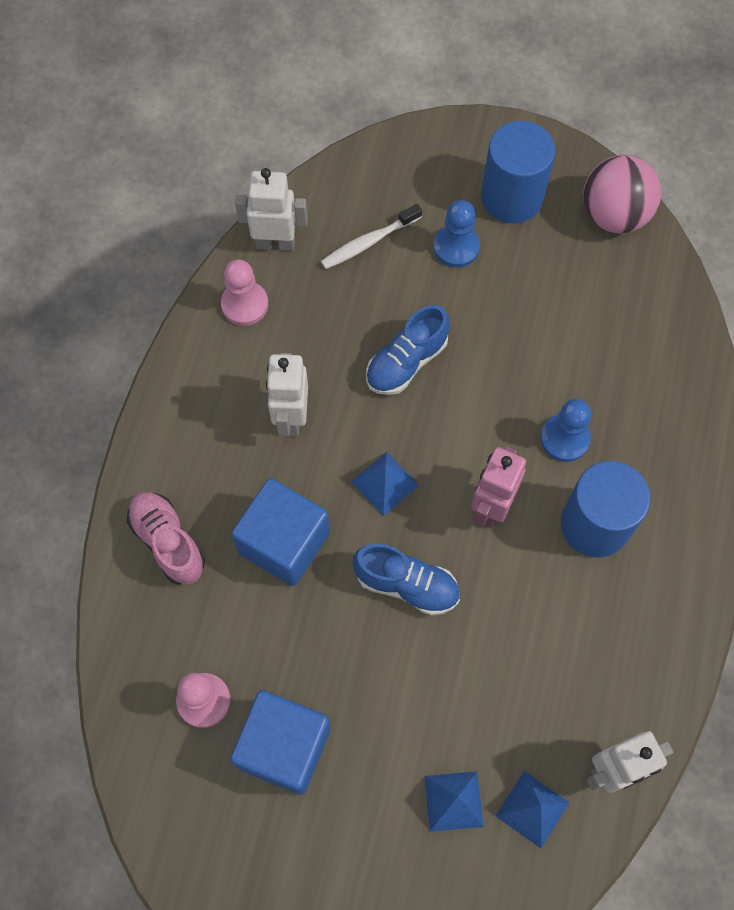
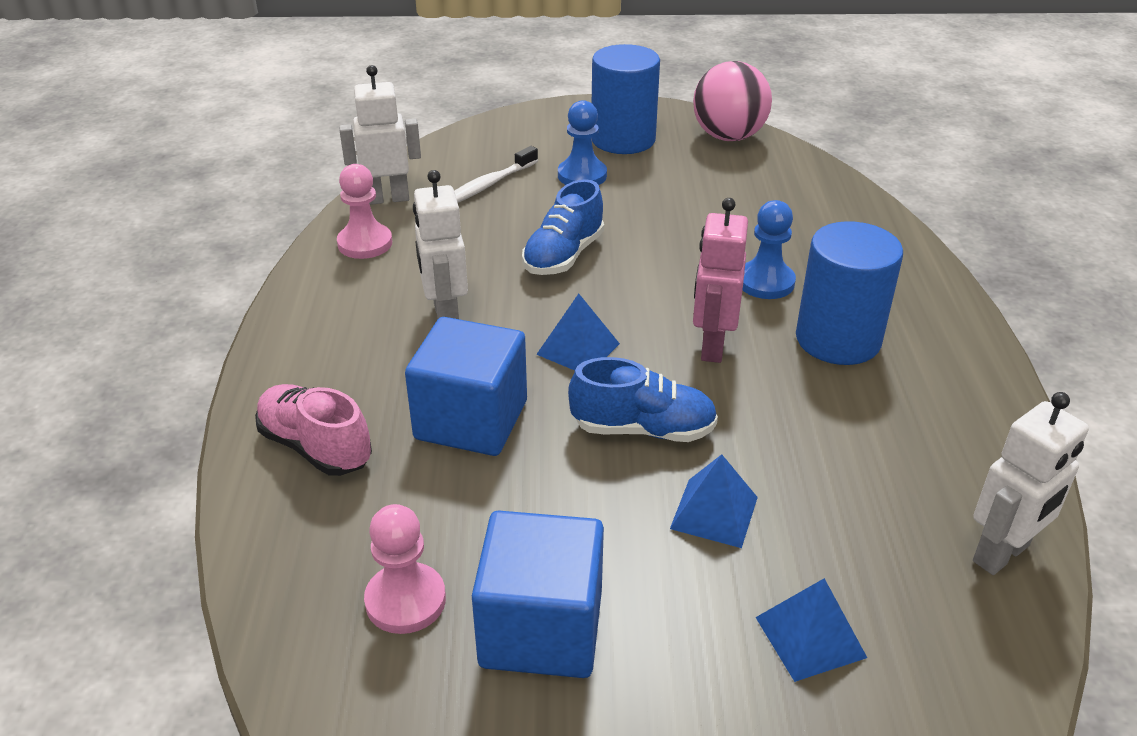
camera: 15 degrees left, 30 degrees down
(532, 809) = (923, 621): blue pyramid -> blue pyramid (714, 512)

